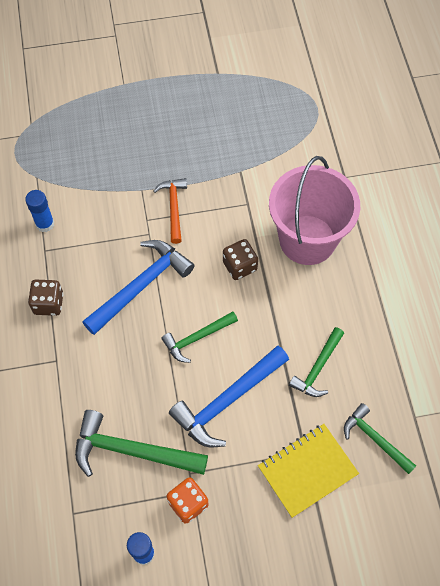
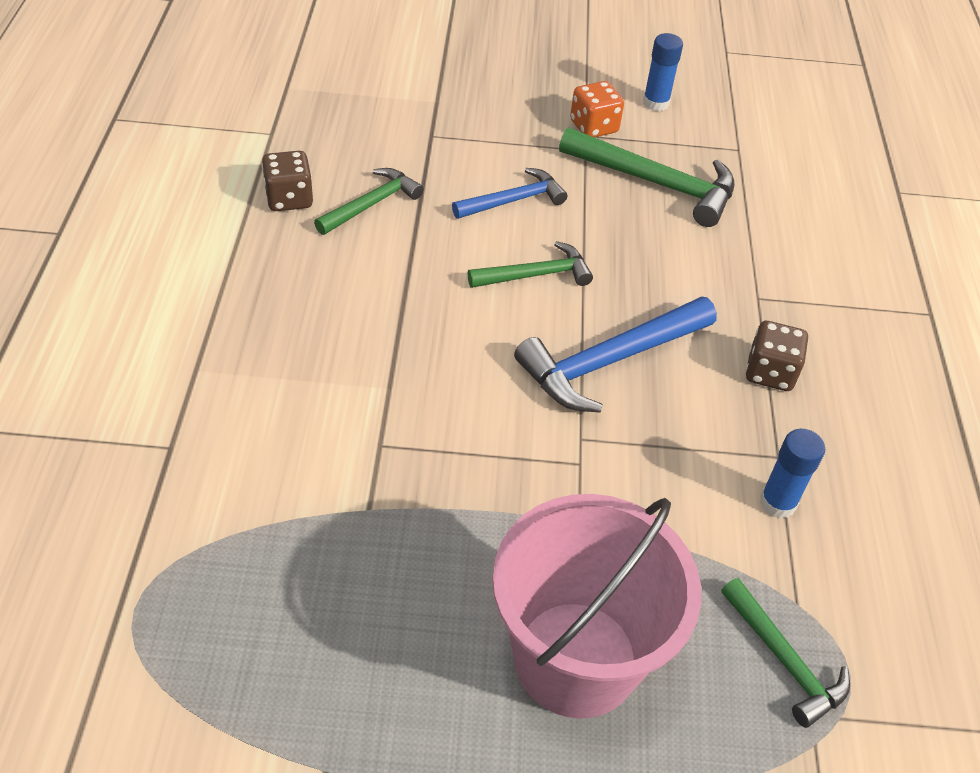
camera: 170 degrees left, 15 degrees down
(173, 208) = (523, 471): orange hammer -> none
(227, 401) = (513, 200): blue hammer -> blue hammer, size x0.61
(239, 266) = (434, 350): brown dice -> brown dice (289, 199)
(307, 240) = (300, 361): pink bucket -> pink bucket (576, 658)
(307, 470) = (435, 120): yellow notebook -> none
(375, 439) = (335, 126): green hammer -> green hammer (784, 660)

